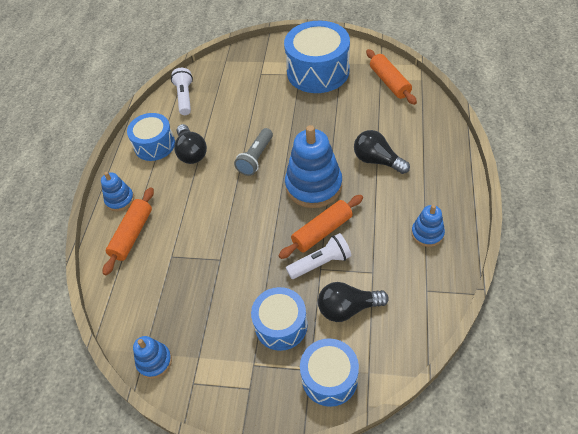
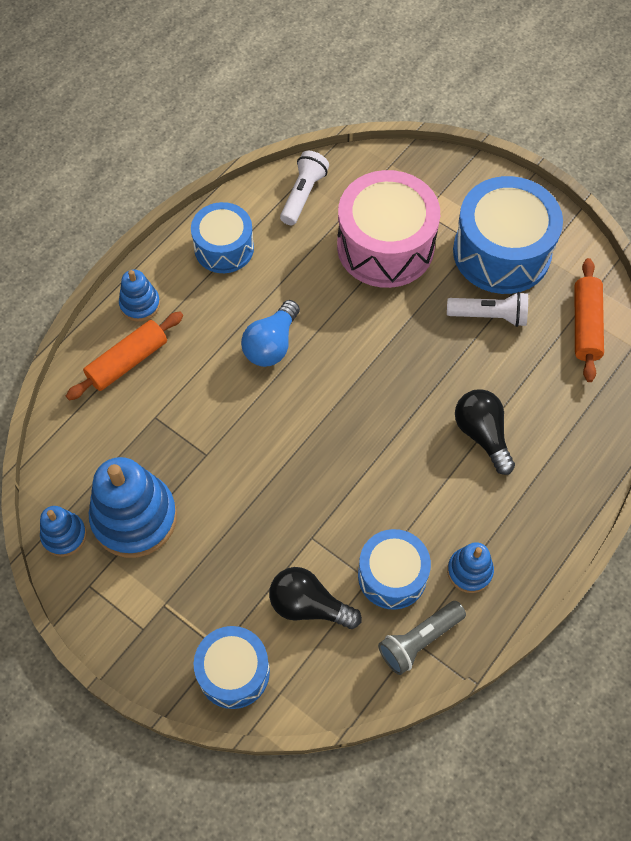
camera: 25 degrees right, 10 degrees up
(191, 152) = (261, 285): black light bulb -> none
(219, 179) = (271, 344): none -> blue light bulb
(251, 99) = (385, 246): none -> pink drum
(256, 158) = (334, 341): grey flashlight -> grey flashlight (419, 640)
(281, 325) = (222, 579): blue drum -> blue drum (392, 575)
(313, 186) = (378, 422): blue stacking toy -> blue stacking toy (134, 518)
(321, 263) = (317, 531): white flashlight -> white flashlight (489, 316)
(322, 231) = (346, 491): orange rolling pin -> none

